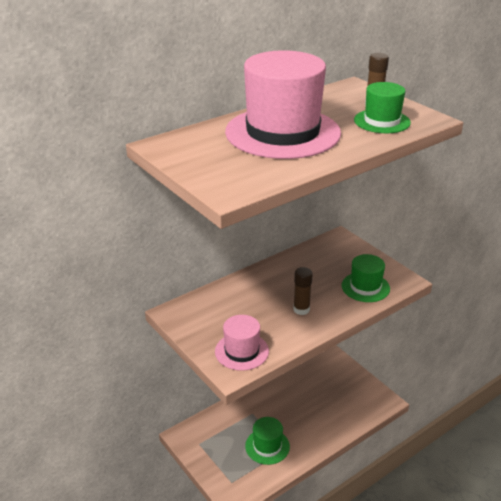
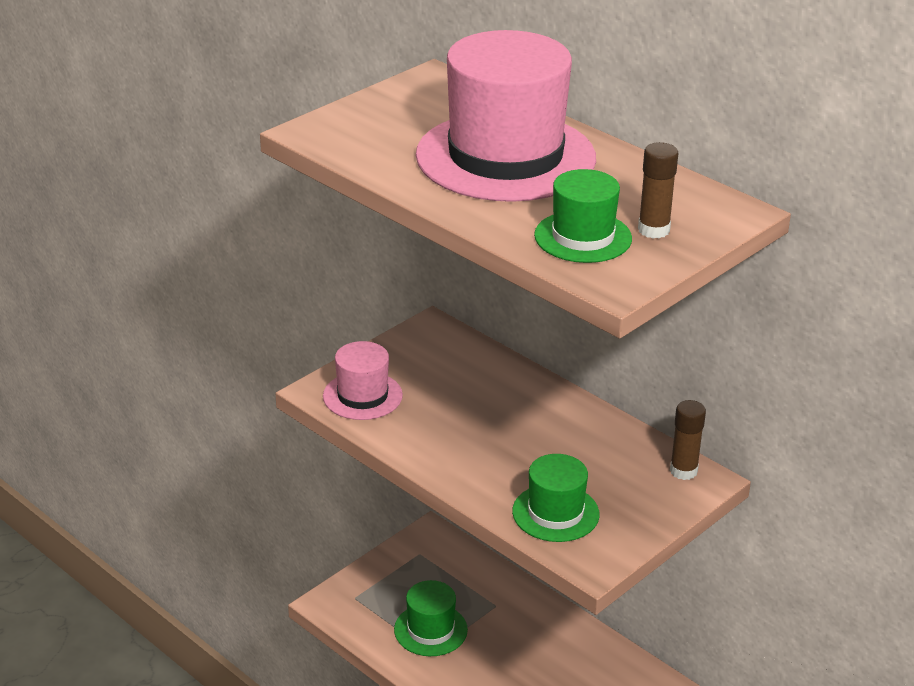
camera: 80 degrees right, 0 degrees up
(301, 309) = (472, 445): brown glue stick -> brown glue stick (683, 471)

